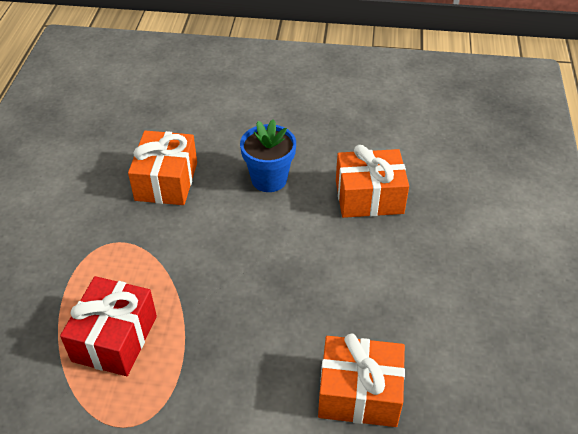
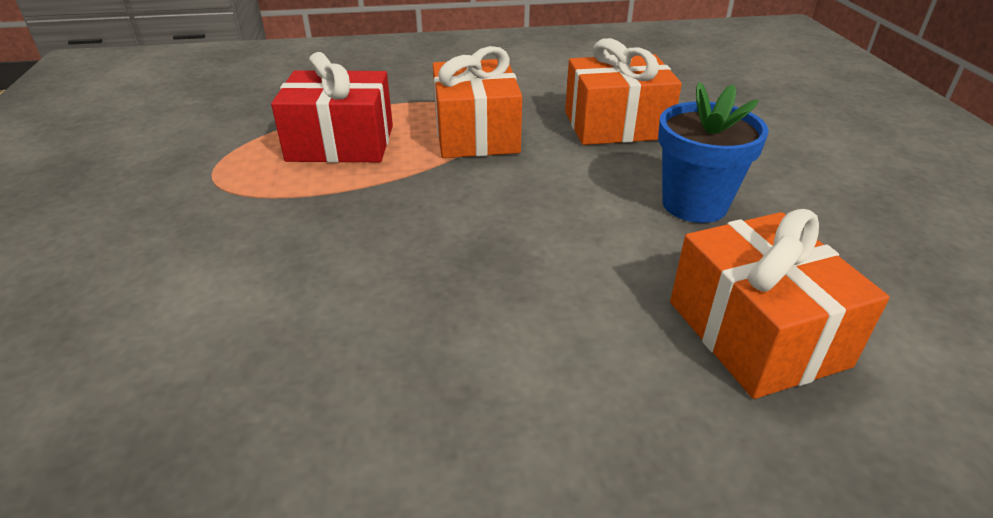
camera: 75 degrees right, 10 degrees down
(359, 393) = (248, 391): orange gift -> orange gift (476, 134)

